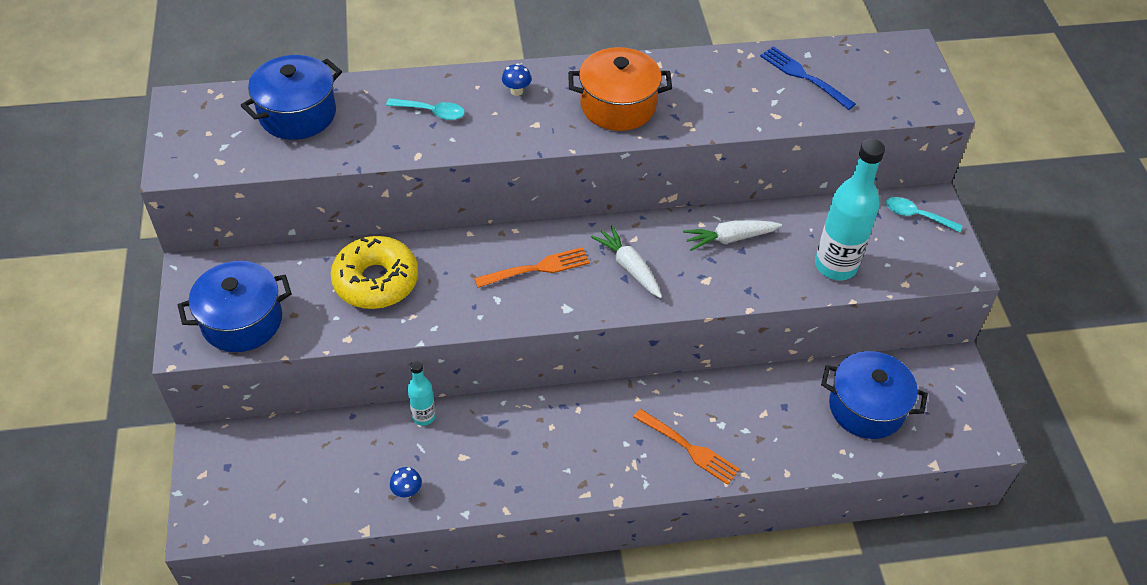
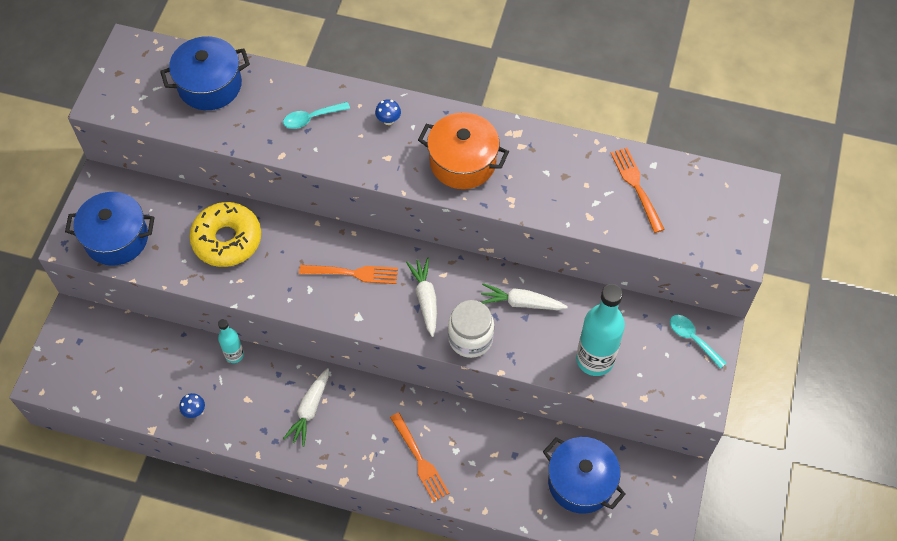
camera: 25 degrees right, 10 degrees up
(431, 112) = (311, 118): turquoise spoon -> turquoise spoon turned 120 degrees clockwise
(540, 442) = (309, 410): none -> white carrot
(698, 289) = (470, 338): none -> white jar
(804, 77) = (637, 187): blue fork -> orange fork

